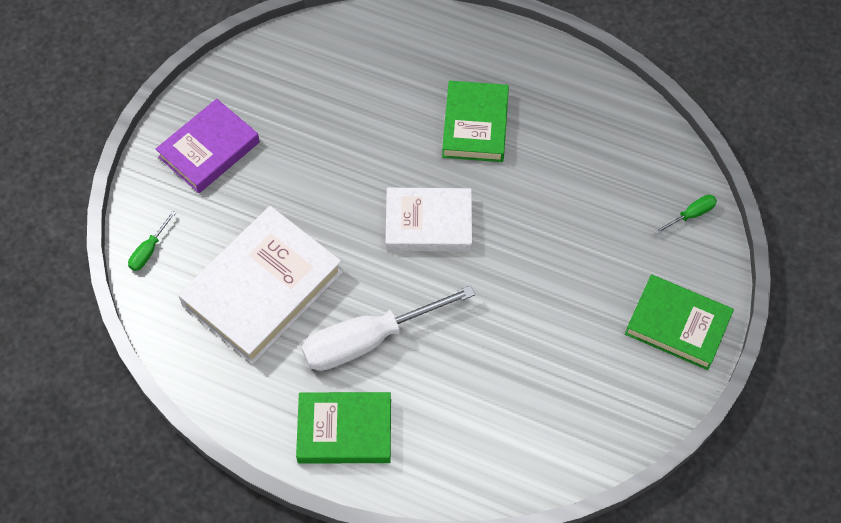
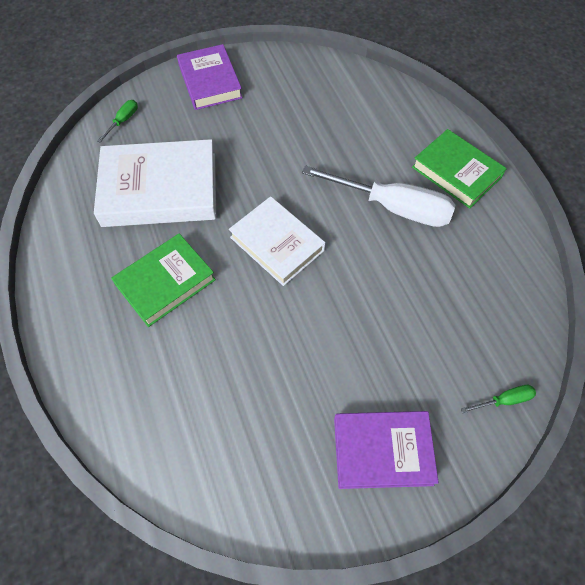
camera: 135 degrees left, 0 degrees up
(262, 289) = (436, 295): white book -> white book (160, 189)
(677, 325) = (210, 81): green book -> purple book
(691, 215) = (123, 121): green screwdriver -> green screwdriver turned 105 degrees clockwise

